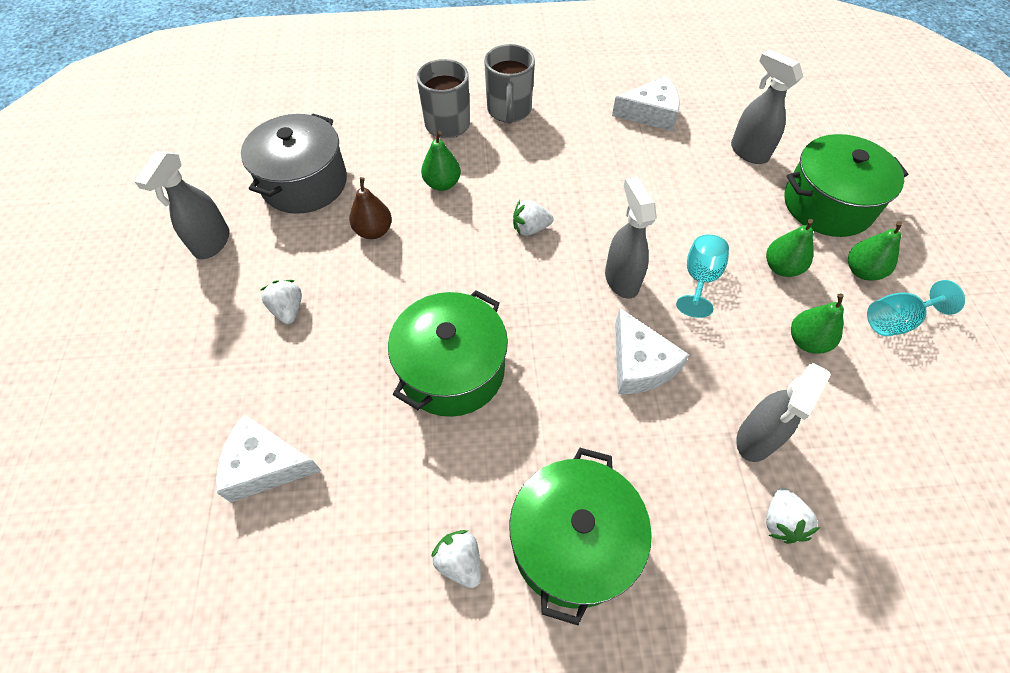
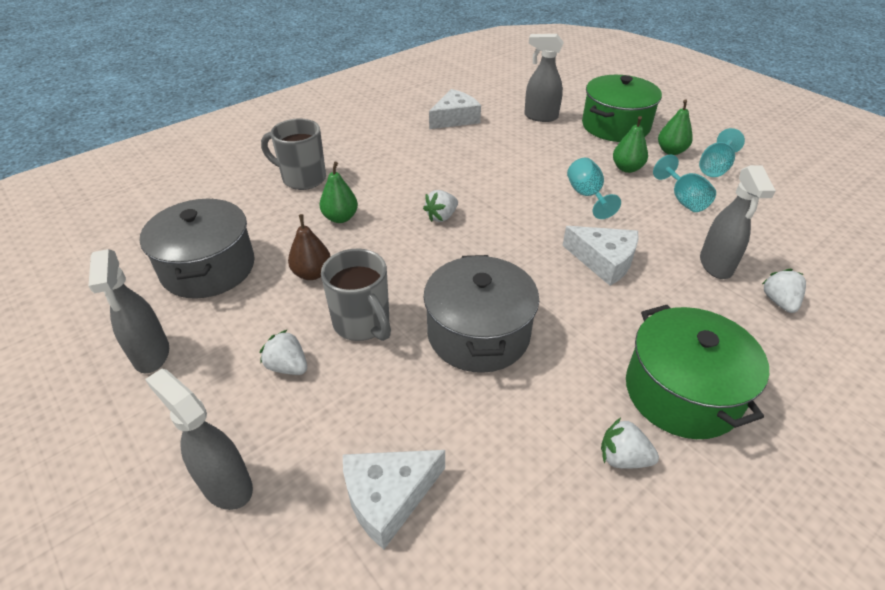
camera: 35 degrees left, 15 degrees down
(452, 370) = (478, 334): green pot -> grey pot
(509, 111) = (348, 153): grey mug -> grey mug (363, 324)
(621, 279) = (538, 218): grey spray bottle -> grey spray bottle (226, 485)
(781, 521) = (779, 302): white strawberry -> white strawberry turned 150 degrees counterclockwise
(807, 341) = (683, 200): green pear -> turquoise goblet

